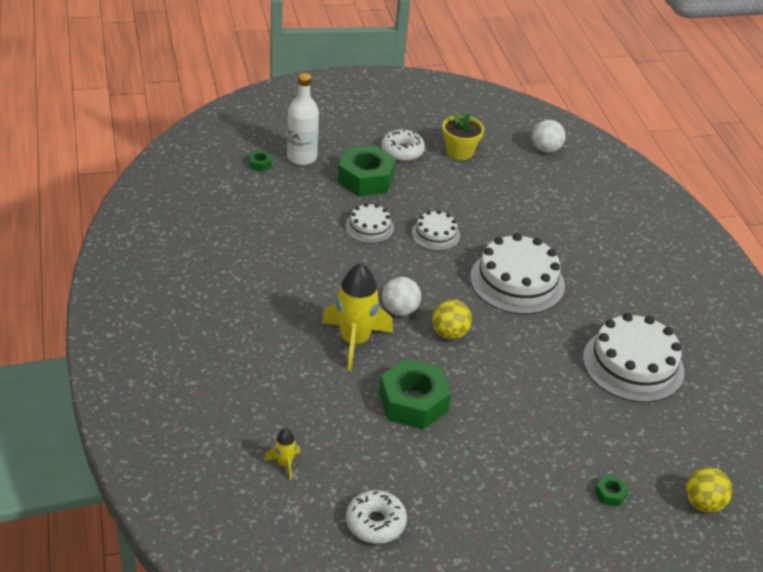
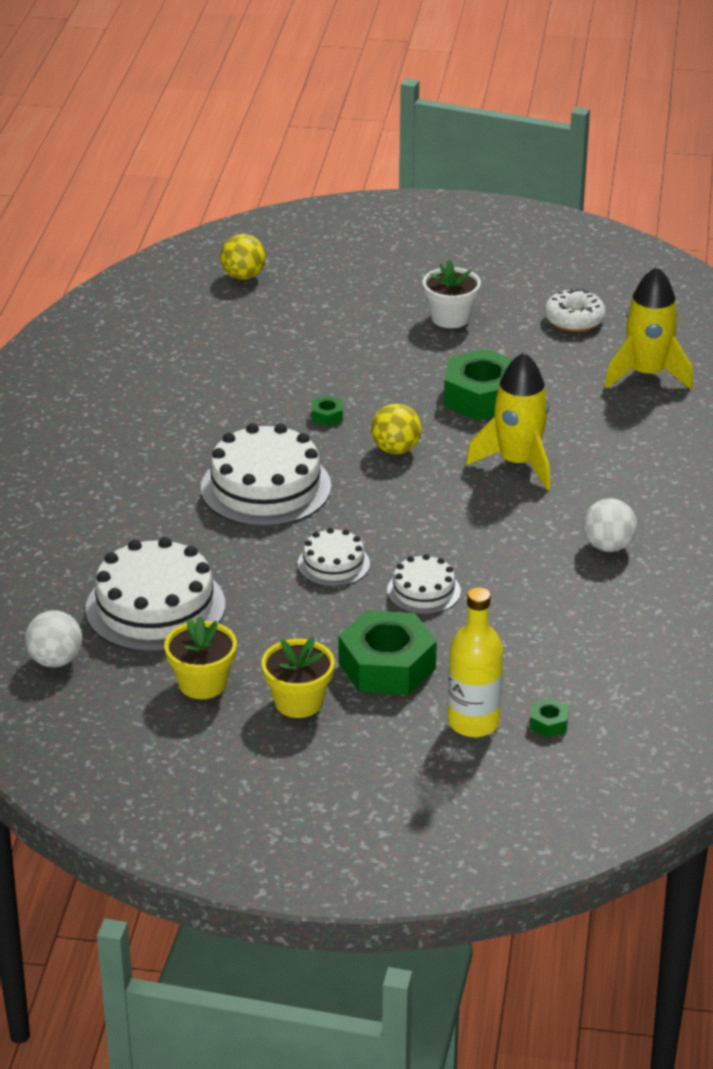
camera: 155 degrees left, 5 degrees down
(285, 464) = (647, 374): yellow rocket -> yellow rocket, size x2.16
(302, 157) = (473, 722): white bottle -> yellow bottle
(400, 310) = (442, 484): white ball -> white ball (608, 546)
(402, 151) = (298, 702): white donut -> yellow flower pot
(488, 494) = (450, 318): none -> white flower pot
(610, 494) = (328, 297): green nut -> green nut (327, 416)
(633, 364) = (201, 383): white cake -> white cake (155, 607)

